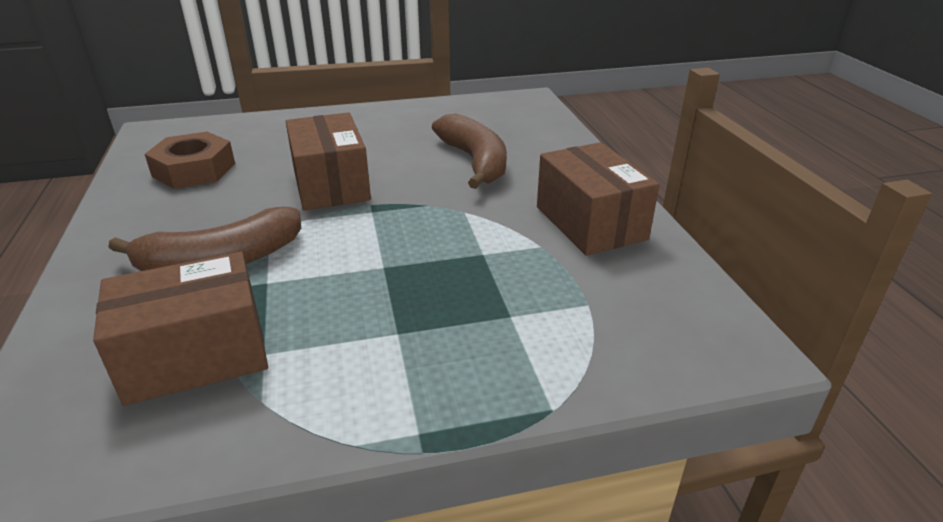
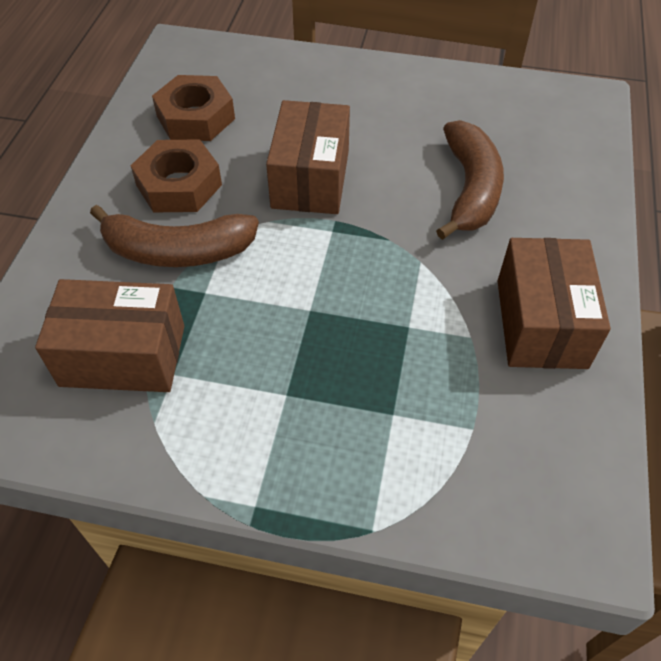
camera: 25 degrees right, 20 degrees up
(199, 216) = (179, 185): none -> brown nut

